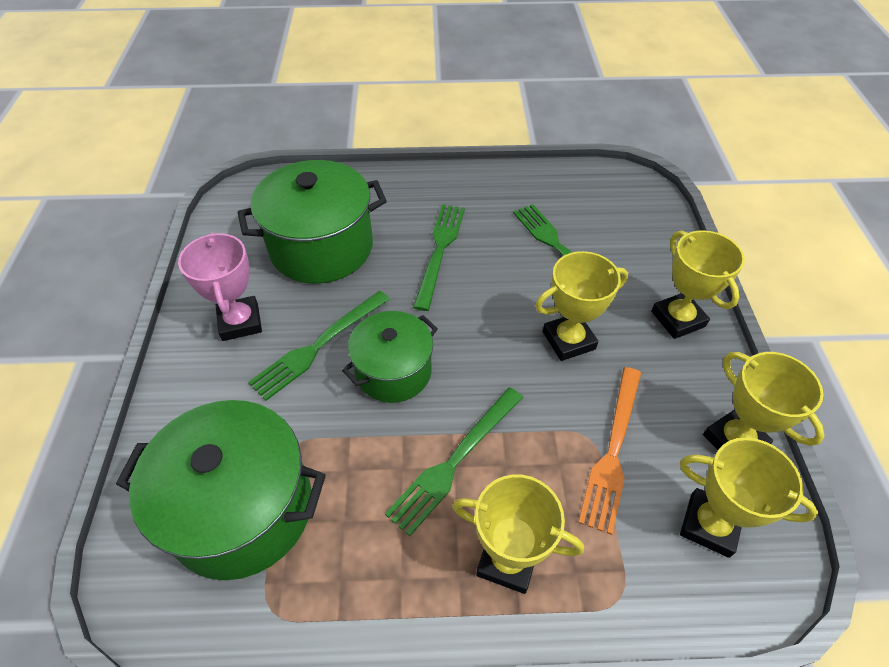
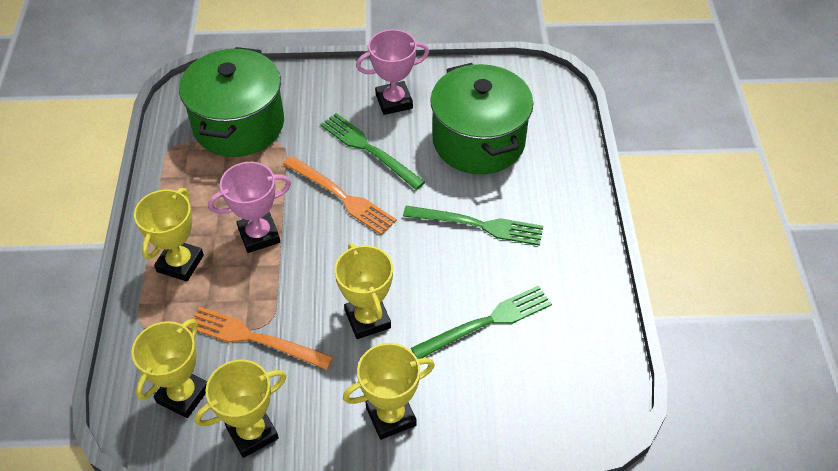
camera: 90 degrees right, 0 degrees up
(393, 371) = (341, 196): green pot -> orange fork
(455, 460) = (259, 235): green fork -> pink trophy

